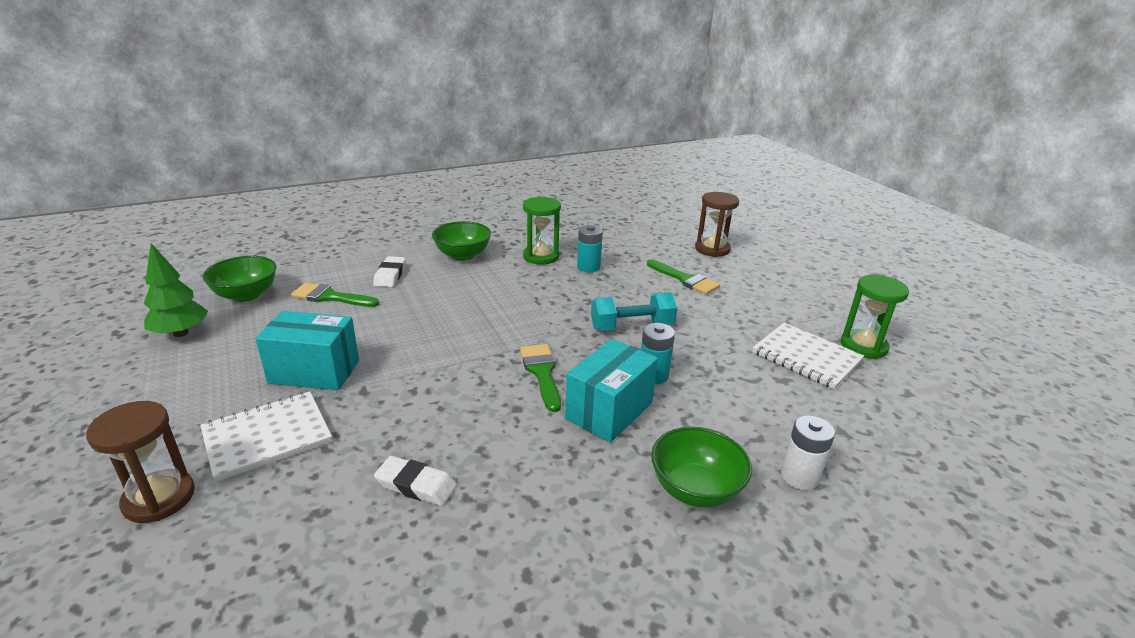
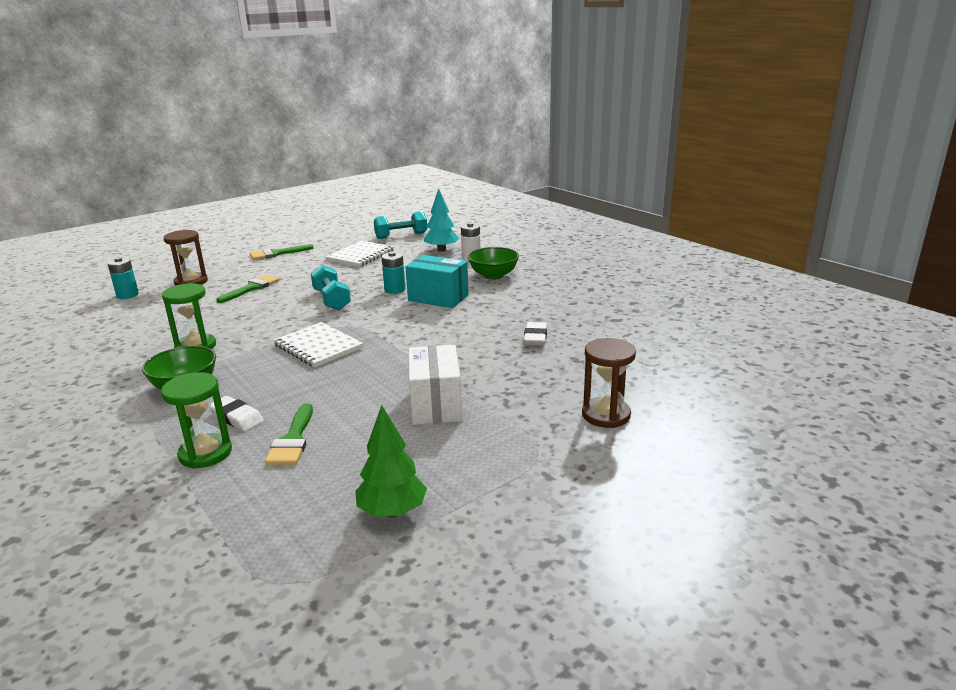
camera: 100 degrees left, 5 degrees down
(246, 295) = (291, 502): green bowl -> none
(267, 437) = (524, 397): white notebook -> white notebook (318, 346)
(314, 372) = (436, 405): turquoise box -> white box
(390, 275) = (236, 417): white eraser -> white eraser turned 45 degrees clockwise
(542, 372) = (403, 320): green brush -> green brush (277, 253)
(588, 267) = (224, 324): turquoise battery -> turquoise battery (127, 295)
(844, 444) = (441, 250): none -> turquoise tree
(863, 346) = (344, 244): green hourglass -> green hourglass (205, 453)
(922, 406) = (401, 236): none -> turquoise dumbbell

